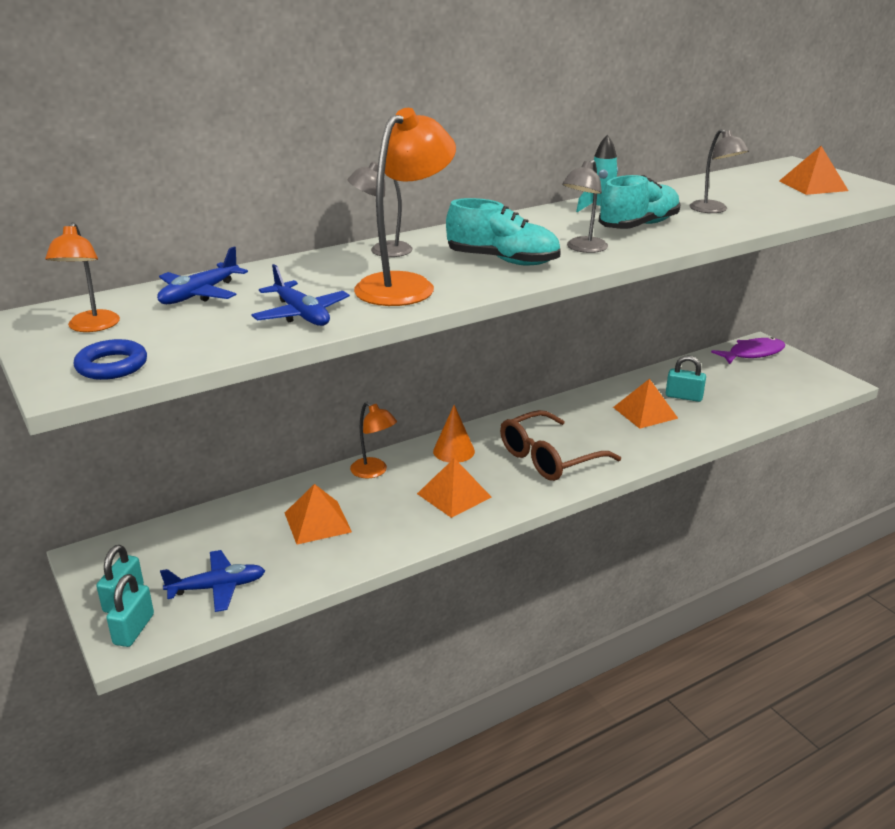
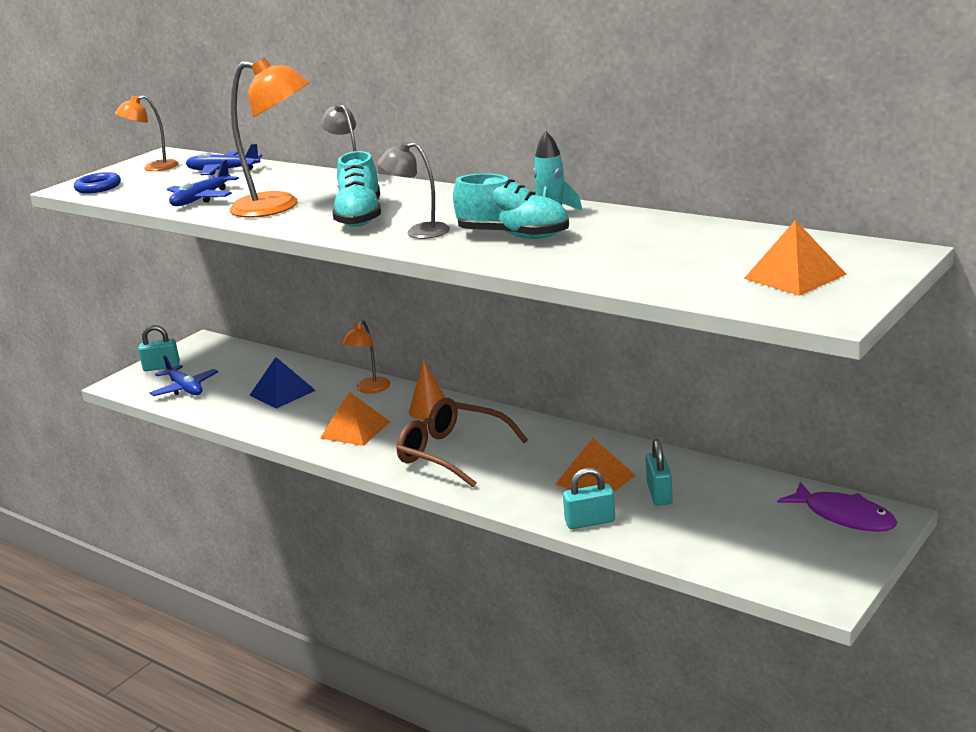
camera: 70 degrees right, 5 degrees down
(134, 629) = (132, 381): turquoise padlock -> turquoise padlock (590, 522)
(317, 522) = (282, 392): orange pyramid -> blue pyramid
(713, 210) = (610, 251): grey lamp -> none

